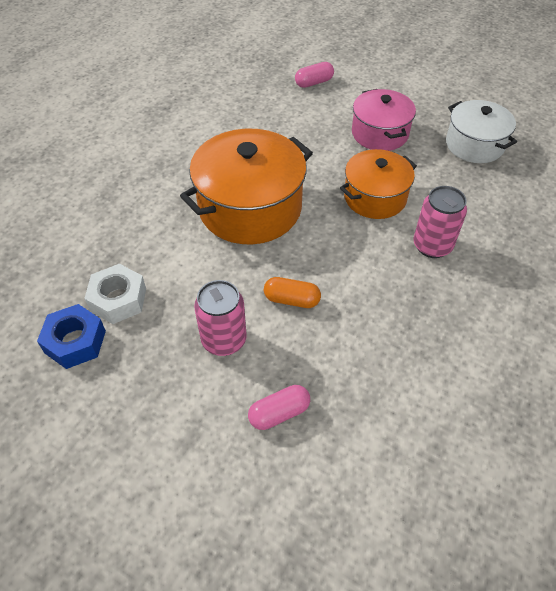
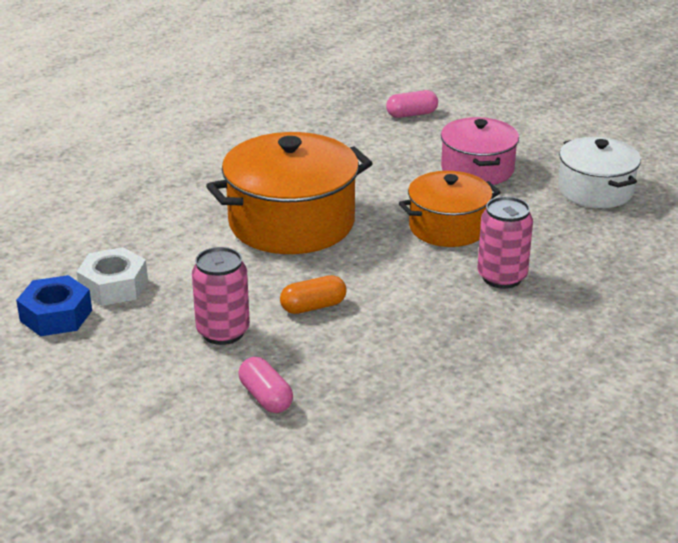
camera: 10 degrees right, 20 degrees down
(279, 413) = (265, 397): pink capsule -> pink capsule turned 75 degrees clockwise
(292, 300) = (313, 307): orange capsule -> orange capsule turned 45 degrees counterclockwise

